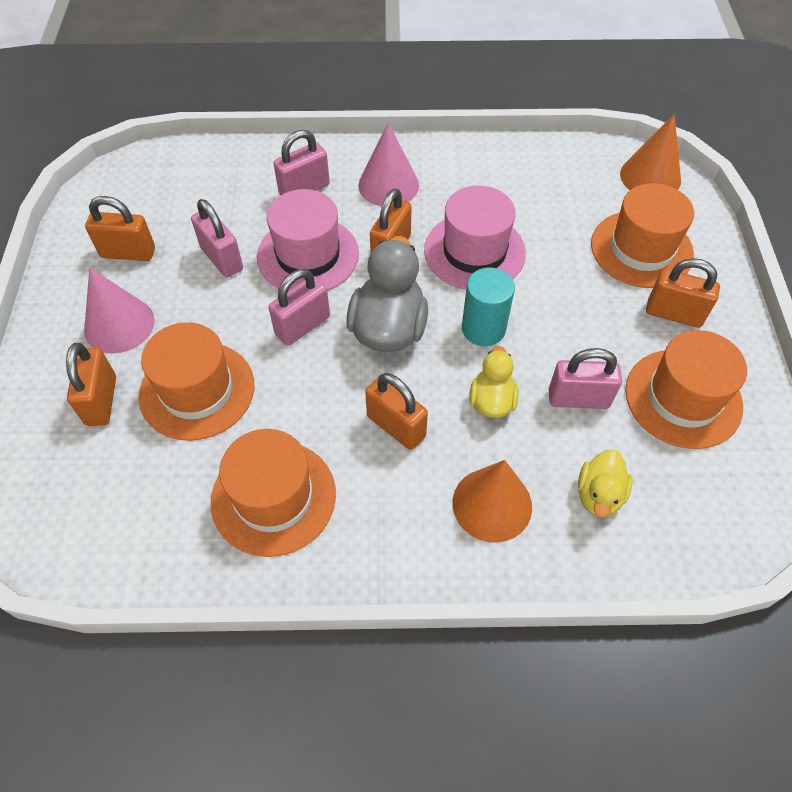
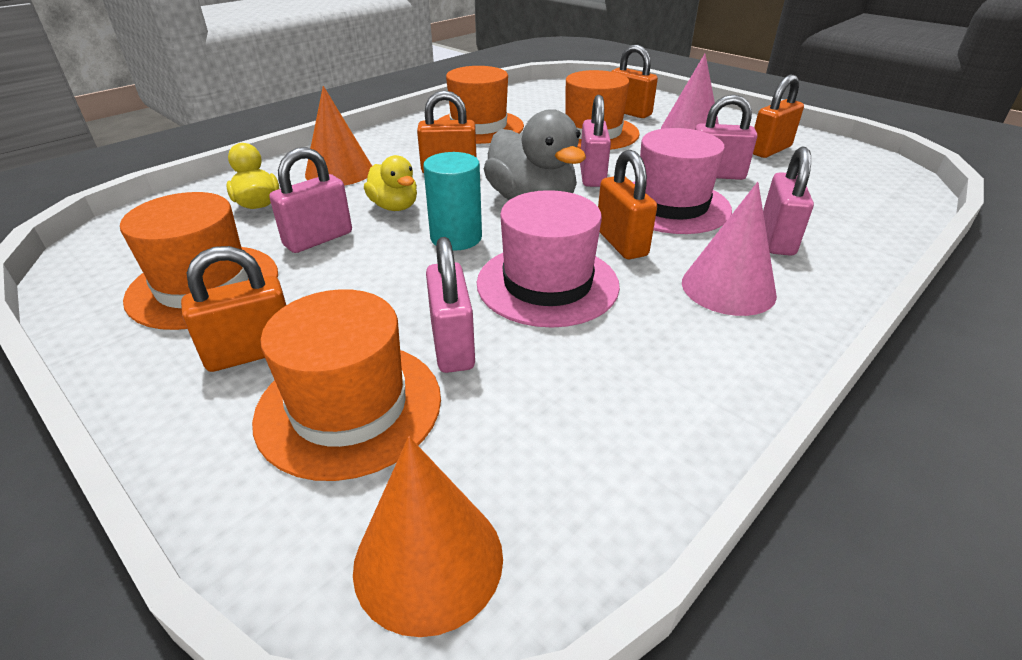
camera: 135 degrees right, 20 degrees down
(567, 248) = (452, 345): none -> pink padlock

